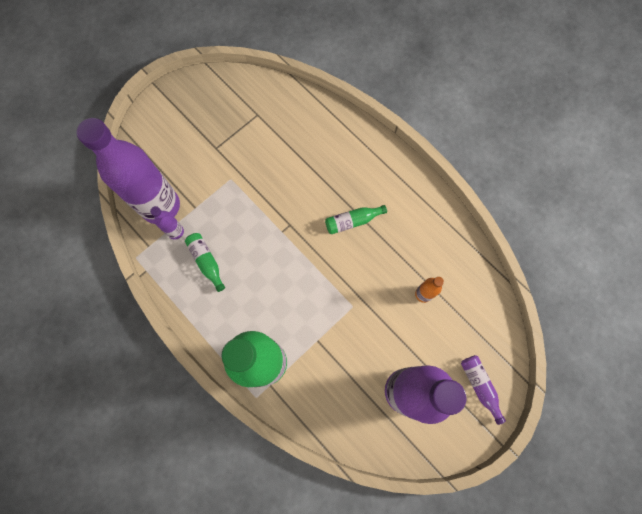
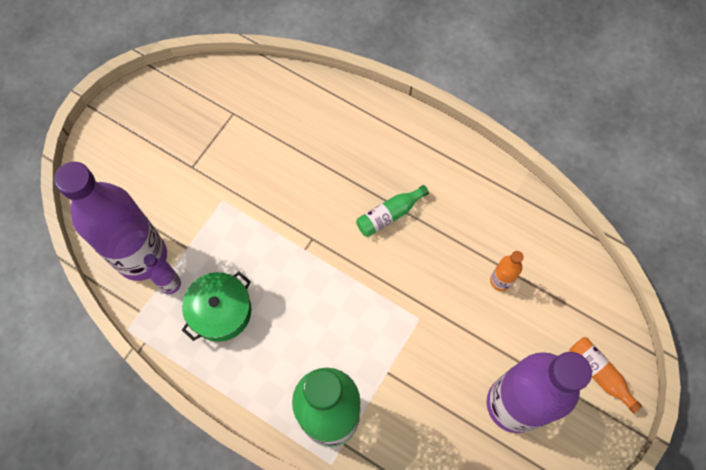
camera: 15 degrees left, 5 degrees down
(206, 262) = (220, 311): green bottle -> green pot
(479, 386) = (599, 374): purple bottle -> orange bottle

